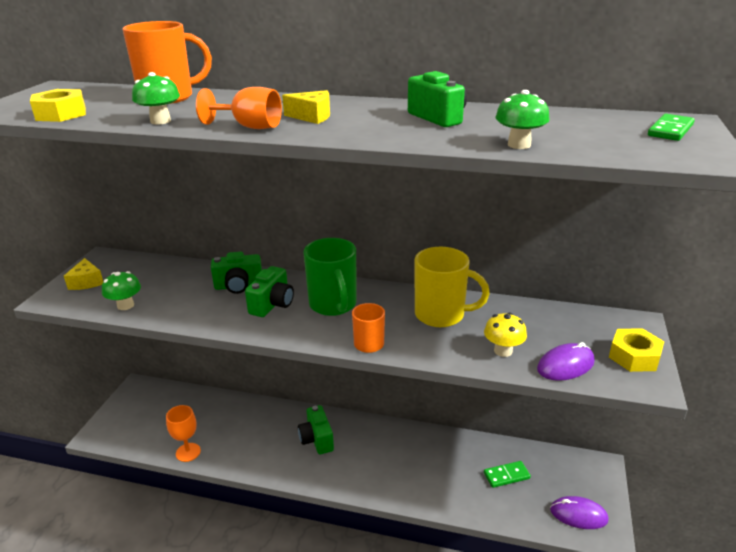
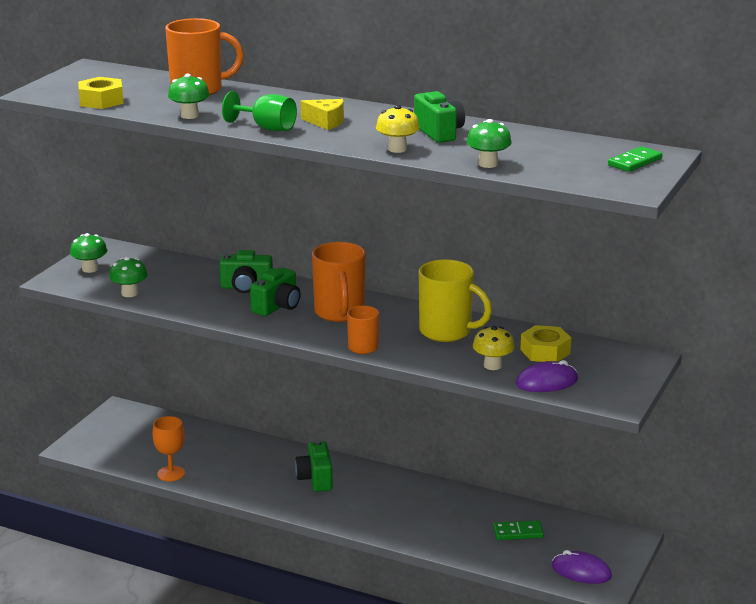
camera: 10 degrees right, 5 degrees down
(86, 282) = (90, 269): yellow cheese -> green mushroom
(249, 127) = (266, 128): orange goblet -> green goblet
(333, 305) = (339, 313): green mug -> orange mug
(406, 137) = (397, 149): none -> yellow mushroom
(634, 356) = (620, 382): yellow nut -> yellow nut (545, 351)

